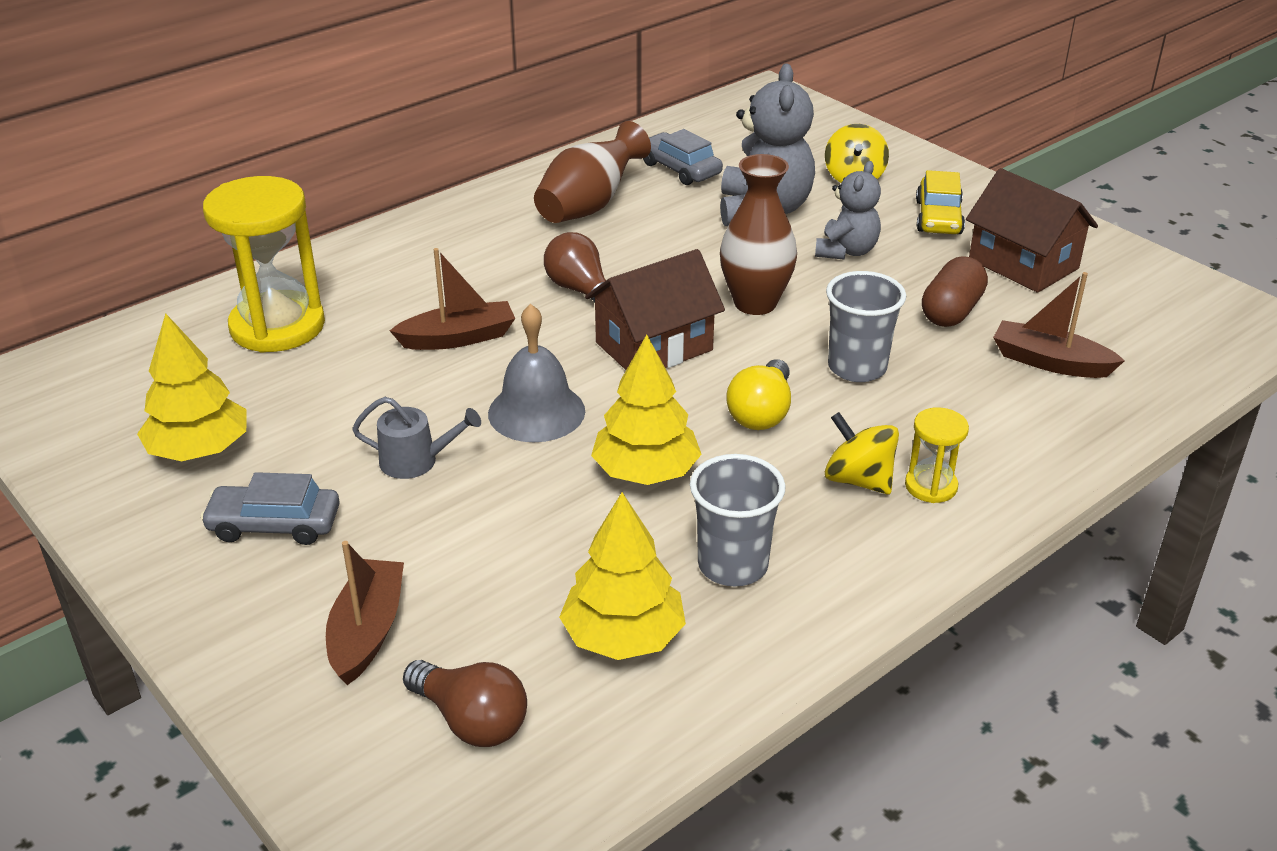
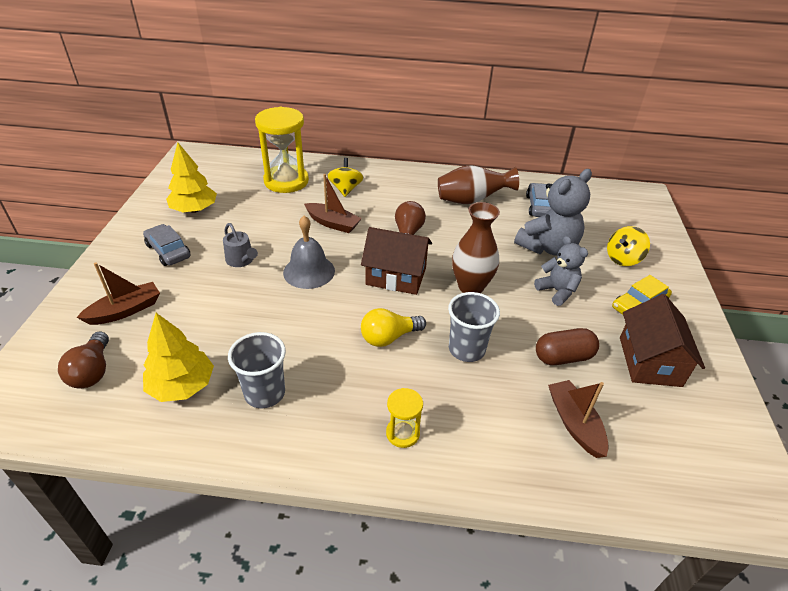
camera: 45 degrees right, 5 degrees up
(646, 472) = (303, 326): yellow tree -> none
(846, 251) = (557, 291): grey teddy bear -> grey teddy bear turned 105 degrees counterclockwise
(858, 480) = (376, 401): yellow spinning top -> yellow spinning top (345, 189)

